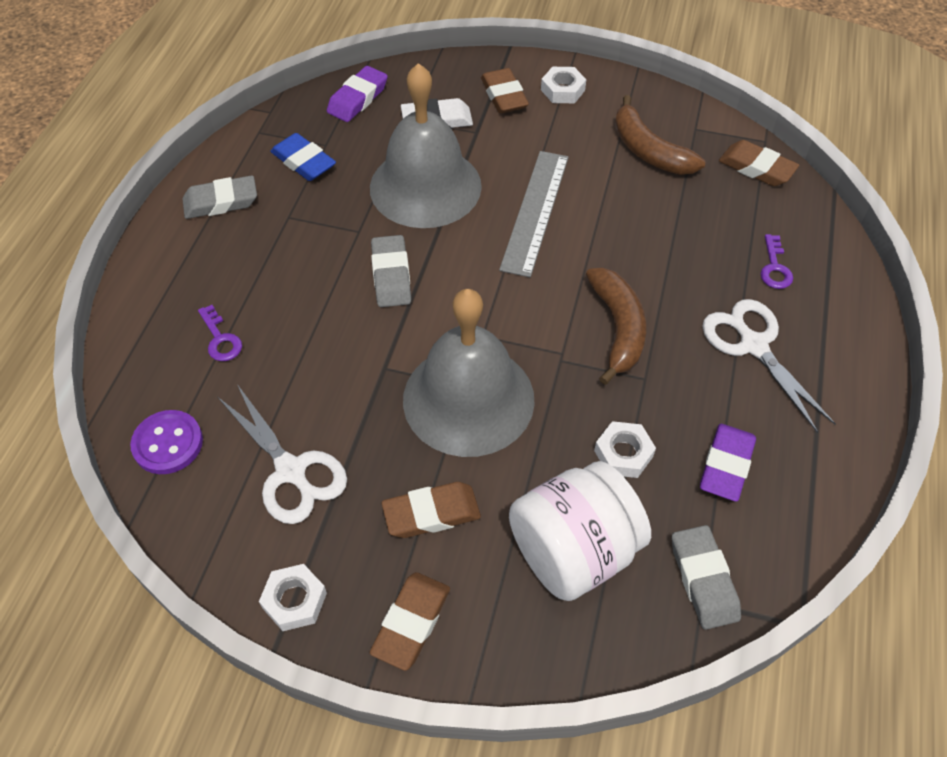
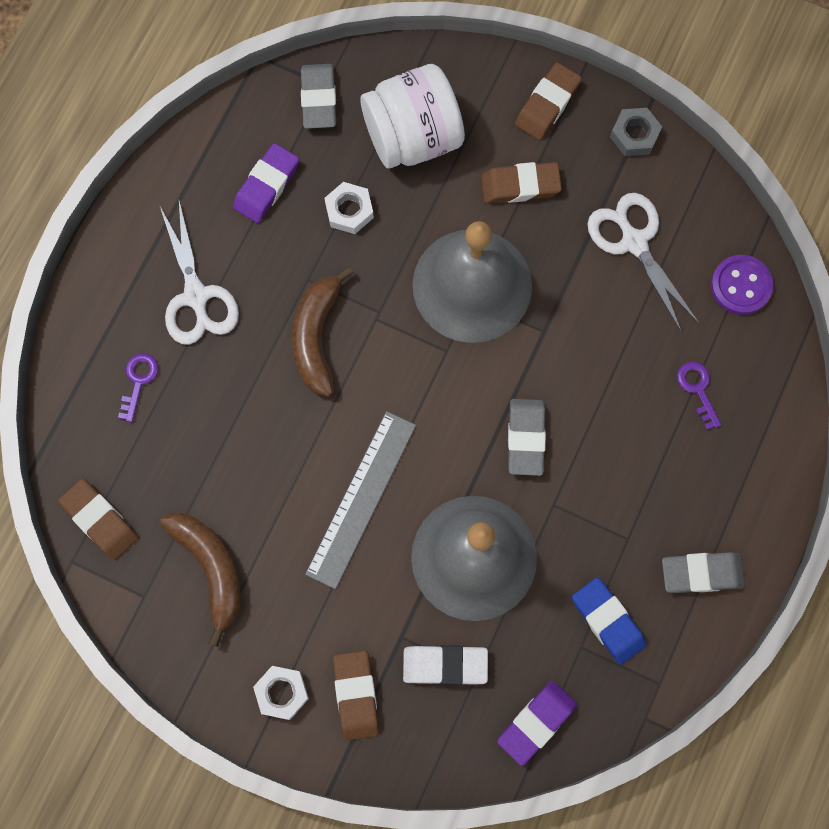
camera: 170 degrees left, 20 degrees up
(295, 600) = (634, 135): white nut -> grey nut

